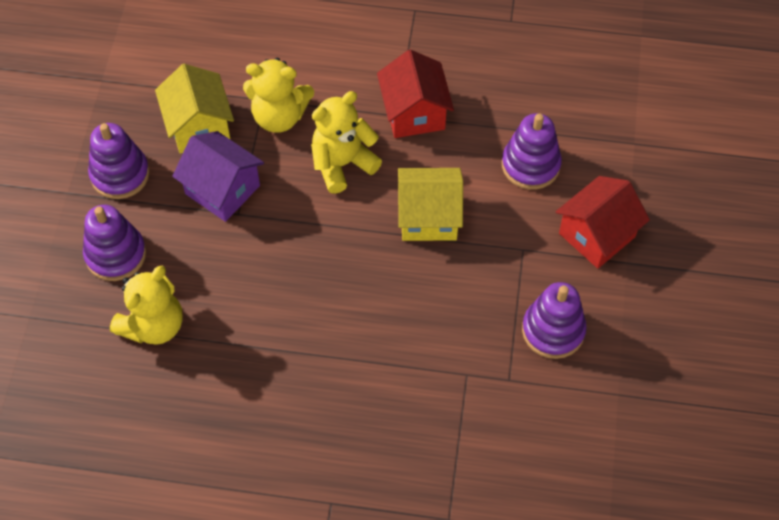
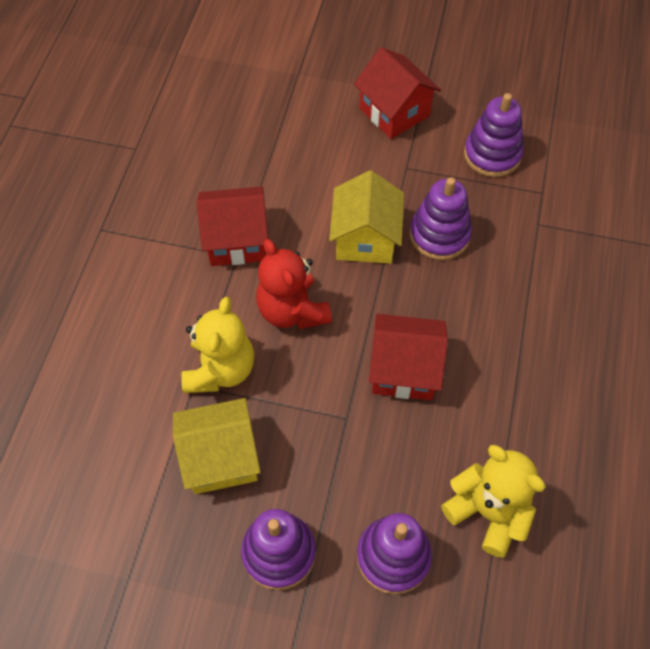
camera: 85 degrees left, 0 degrees up
(222, 189) = (313, 433): purple house -> none
(287, 256) = (404, 370): none -> red house
(342, 164) = (292, 310): yellow teddy bear -> red teddy bear
(530, 165) = (313, 151): purple stacking toy -> purple stacking toy (439, 235)

